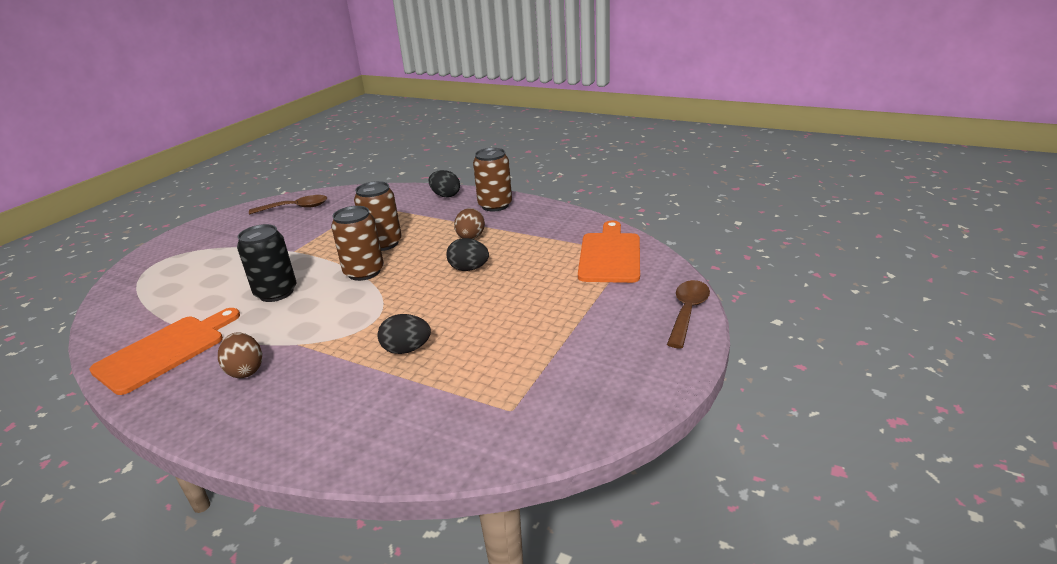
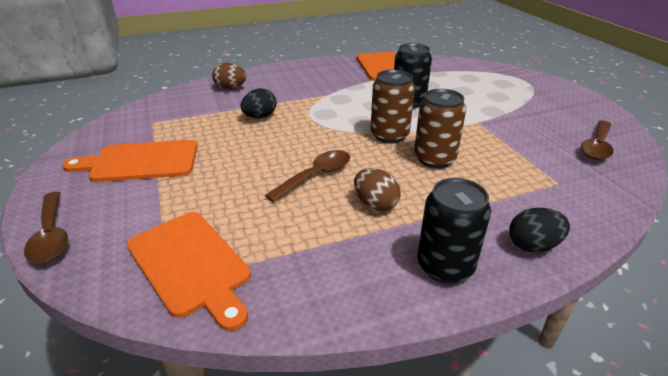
camera: 130 degrees right, 5 degrees up
(245, 370) = (327, 79): brown egg -> brown egg (230, 88)
(469, 269) = (315, 176): black egg -> brown spoon
(495, 205) = (445, 266): brown can -> black can
(575, 351) = (140, 162): none -> orange cutting board

